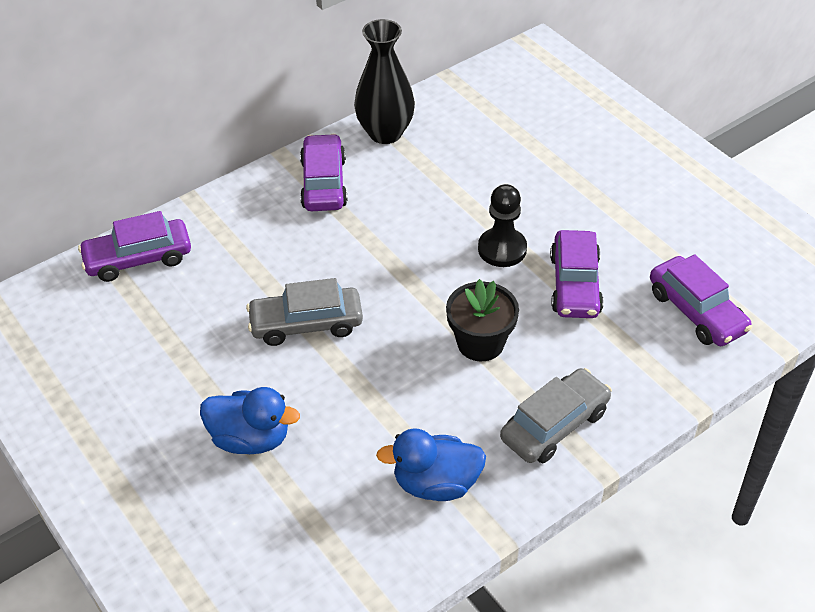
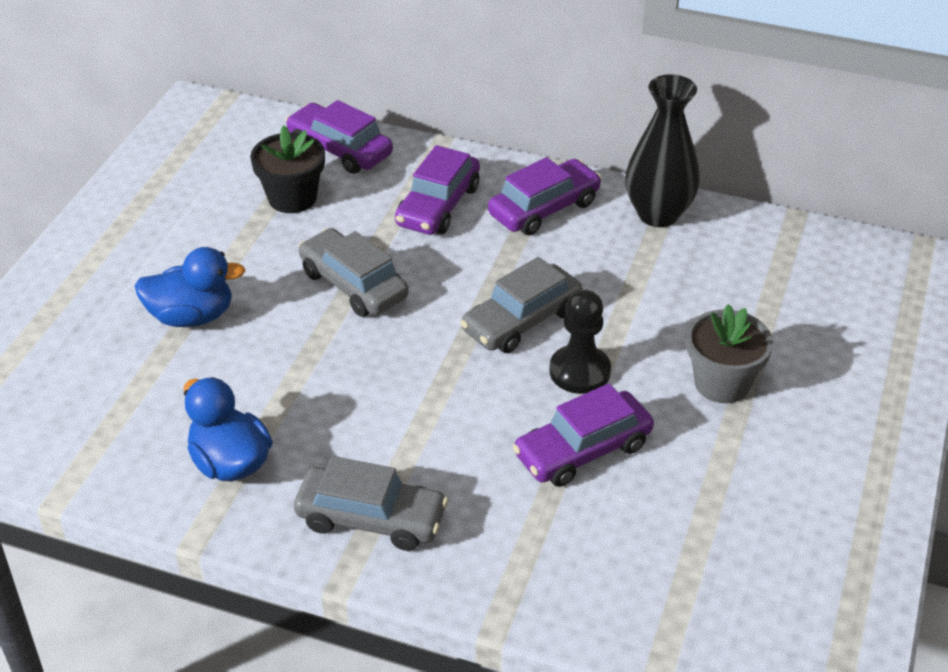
camera: 55 degrees right, 5 degrees down
(250, 439) = (192, 316): blue duck -> blue duck turned 75 degrees counterclockwise
(427, 252) = (521, 320): none -> grey car
(480, 343) = (434, 414): black flower pot -> black flower pot (292, 198)
(568, 189) = (722, 383): none -> grey flower pot
(696, 311) = (639, 571): purple car -> purple car (438, 206)

